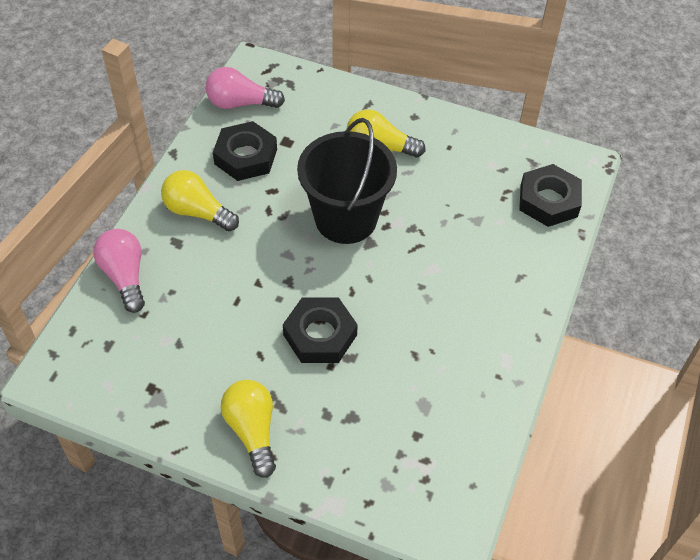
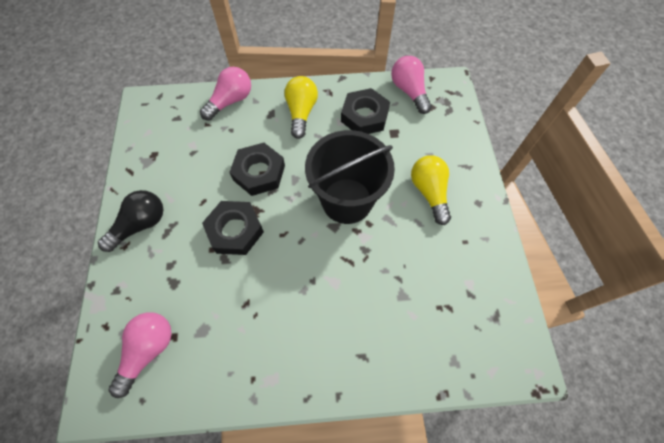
camera: 65 degrees right, 10 degrees up
(252, 431) = (140, 225): yellow light bulb -> black light bulb
(420, 464) = (148, 350): none -> pink light bulb
(548, 200) = (461, 348): black nut -> black nut (259, 172)

